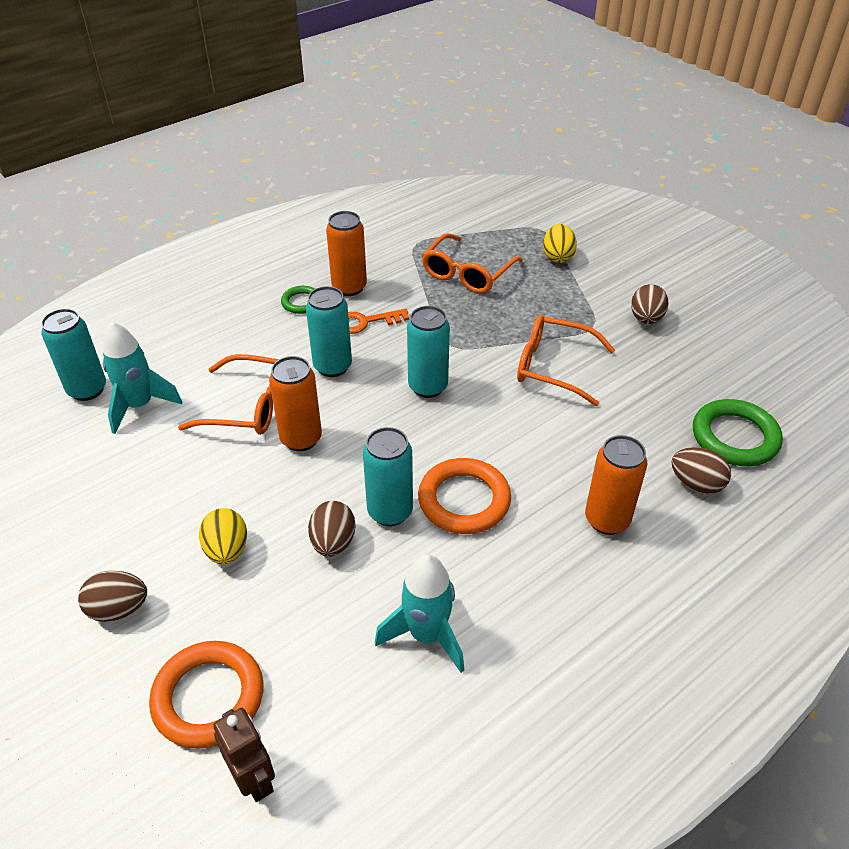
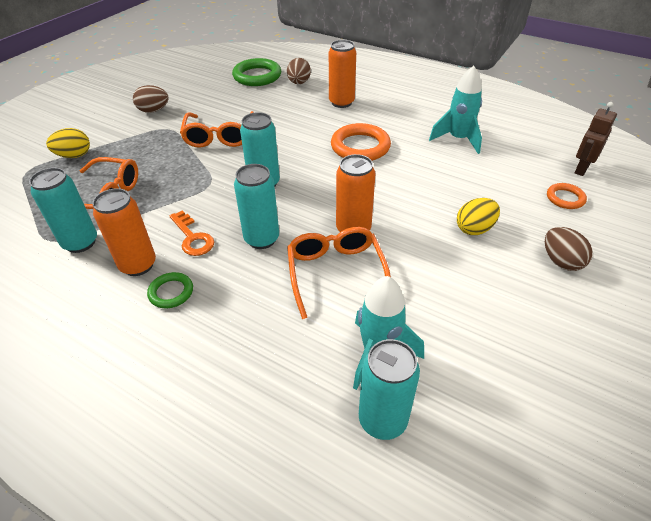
camera: 110 degrees left, 0 degrees up
(208, 697) = (565, 198): orange ring -> orange ring, size x0.55
(333, 542) = (430, 186): brown egg -> none
(390, 511) = (389, 171): turquoise can -> turquoise can (80, 243)

